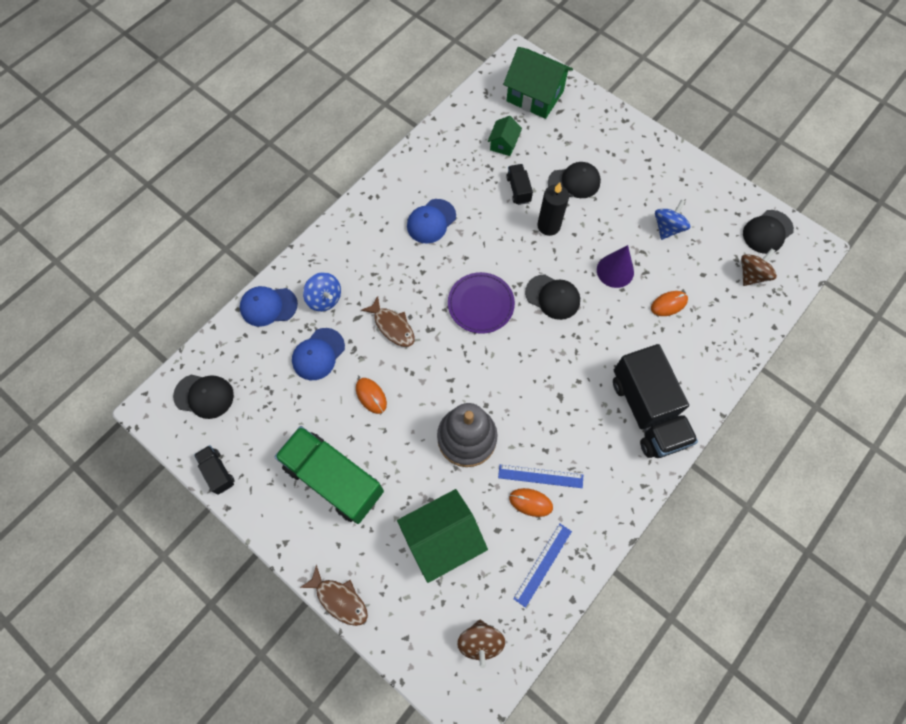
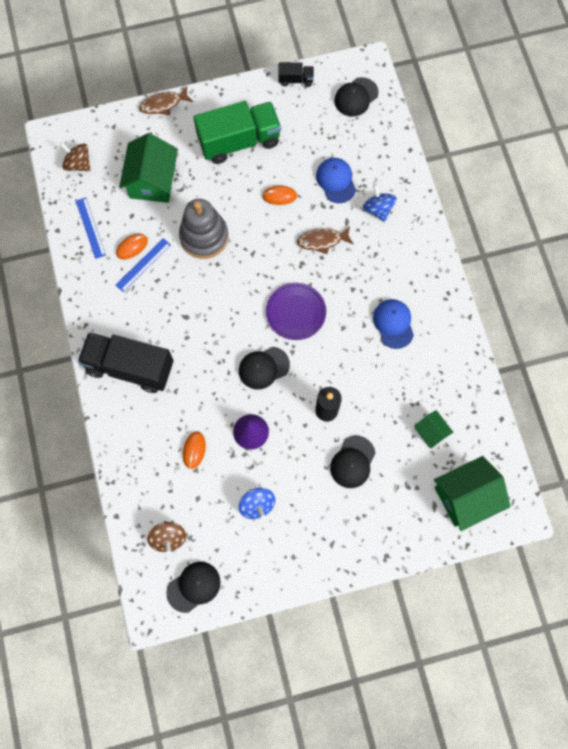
camera: 125 degrees right, 5 degrees up
(268, 306) = (398, 170): blue cap -> none
(325, 298) = (378, 209): blue spinning top -> blue spinning top turned 75 degrees clockwise
(518, 189) = (377, 411): black truck -> none
(767, 232) = (194, 586): black cap -> black cap turned 60 degrees clockwise

